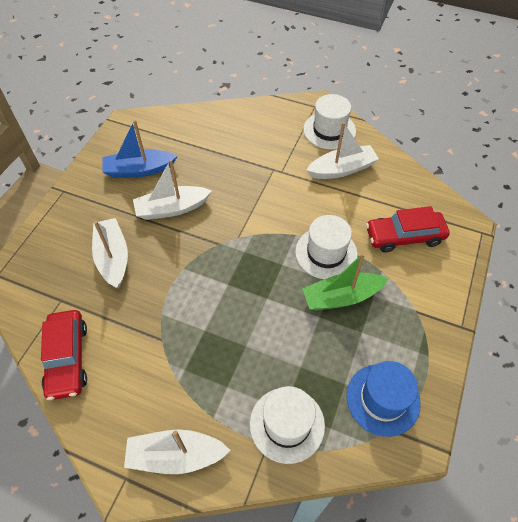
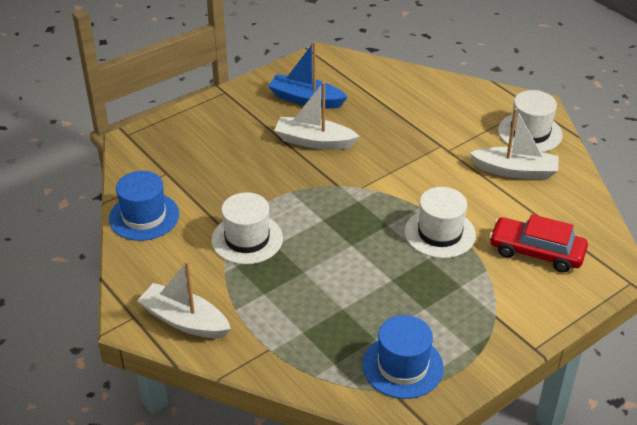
camera: 30 degrees right, 15 degrees down
(67, 358) = (144, 216): red car -> blue hat
(113, 258) = (233, 159): white boat -> none
(287, 424) = (297, 343): white hat -> white hat (247, 239)
(341, 297) = (426, 273): green boat -> none

